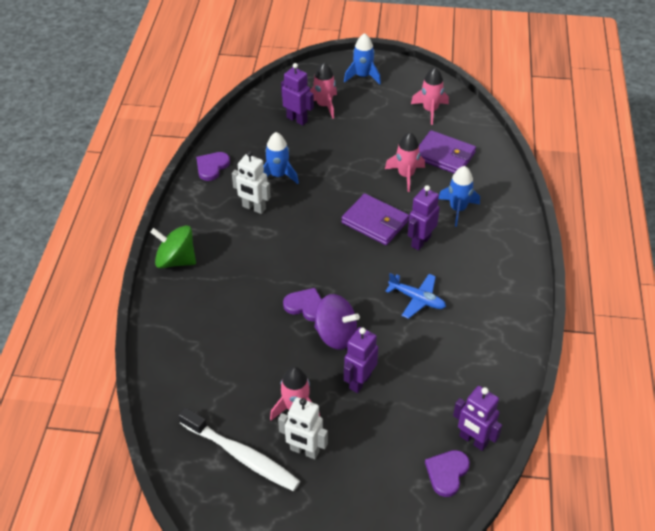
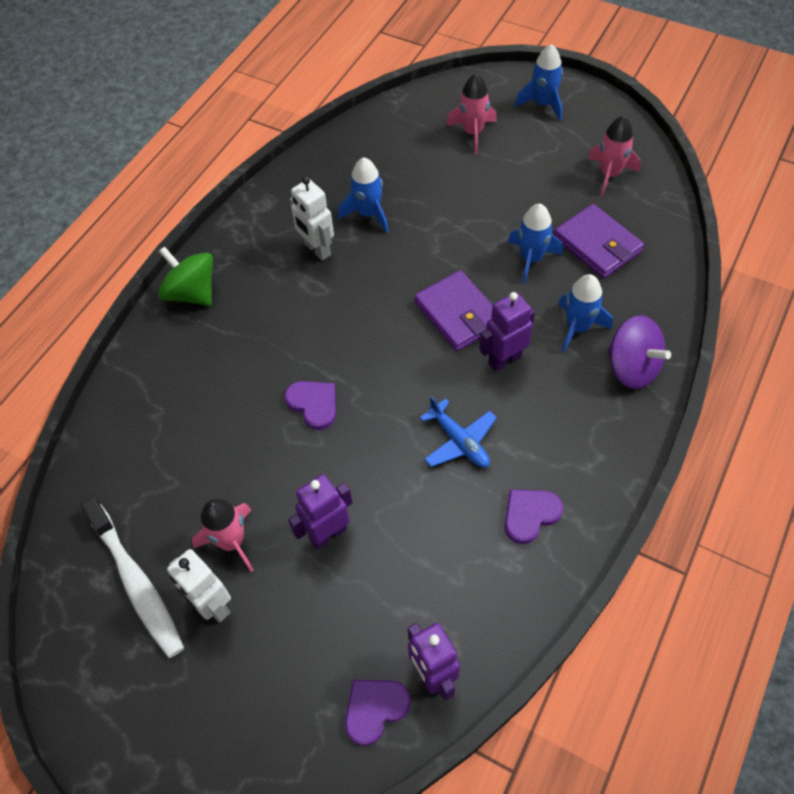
camera: 25 degrees right, 10 degrees up
(212, 167) = (295, 180): purple heart -> purple heart (530, 515)
(297, 119) = (429, 143): purple robot -> none
(336, 335) = (331, 457): purple spinning top -> purple spinning top (632, 368)
(406, 175) = (531, 259): pink rocket -> blue rocket

